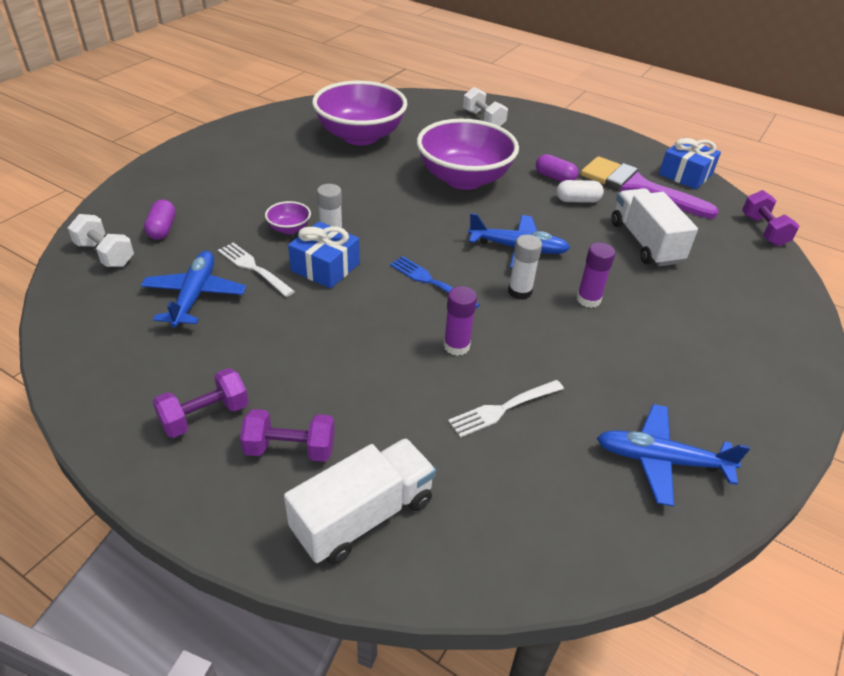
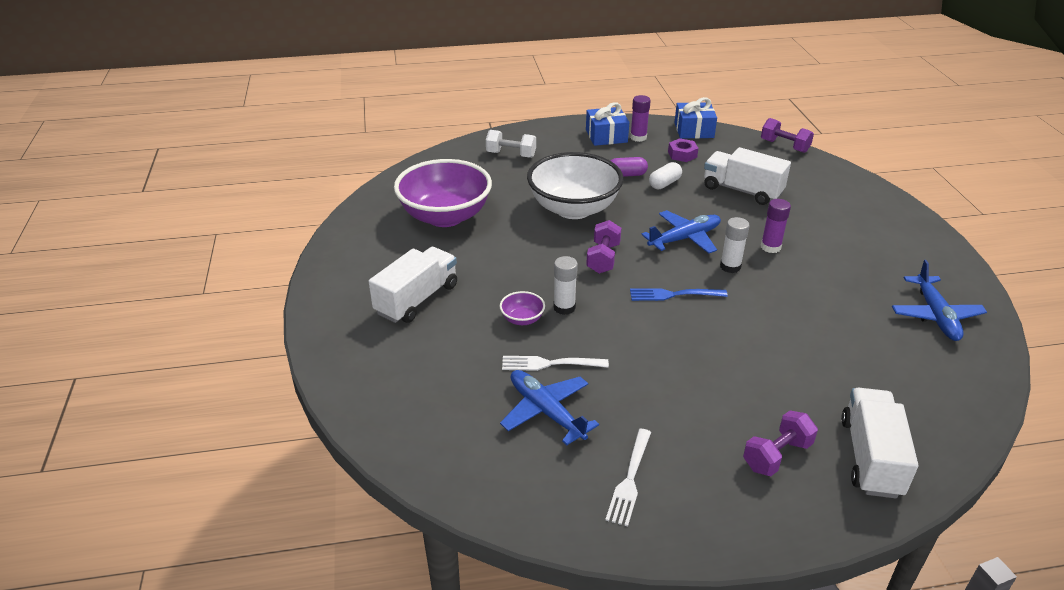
camera: 40 degrees left, 5 degrees down
(105, 254) = (420, 433): white dumbbell -> none
(162, 229) = (427, 383): purple capsule -> none
(205, 416) = (699, 479): purple dumbbell -> purple dumbbell (603, 258)
(248, 176) = (417, 299): none -> white truck
(325, 267) = (595, 329): blue gift -> blue gift (606, 136)
(456, 346) = (754, 325): purple glue stick -> purple glue stick (638, 137)
(464, 179) = (574, 209): purple bowl -> white bowl
(504, 408) = (833, 343): white fork -> white fork (630, 479)
(637, 187) = (682, 154): purple brush -> purple nut
(661, 460) = (935, 315): blue plane -> blue plane turned 60 degrees counterclockwise

